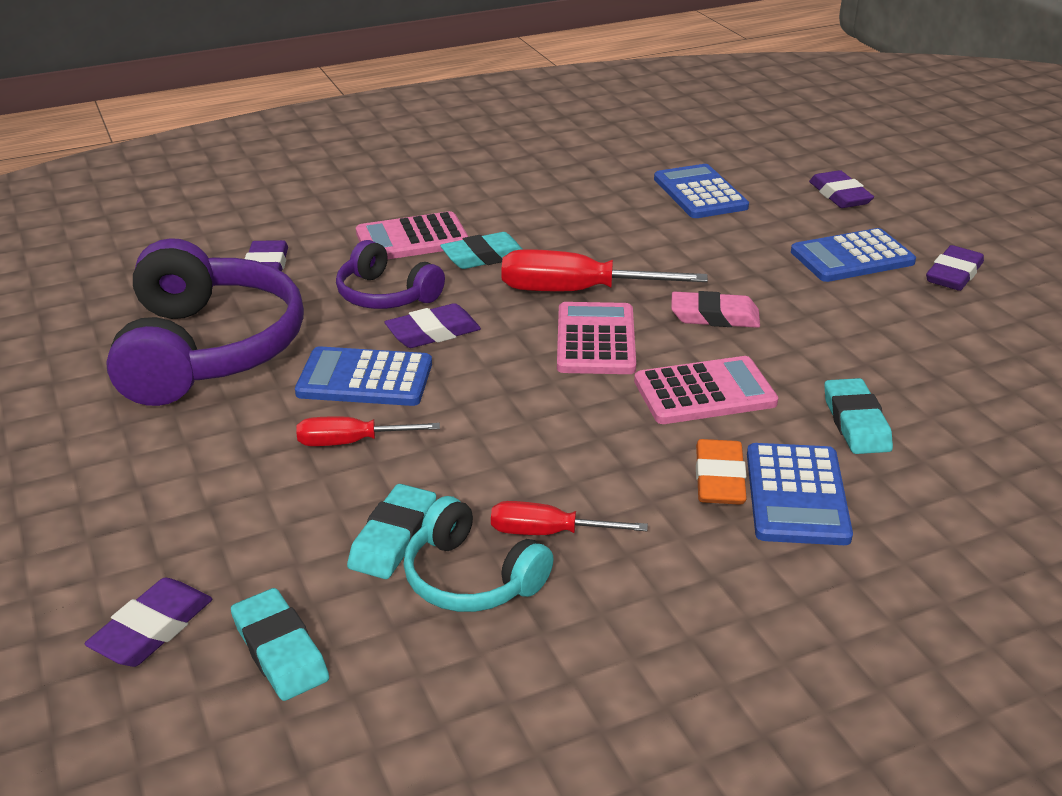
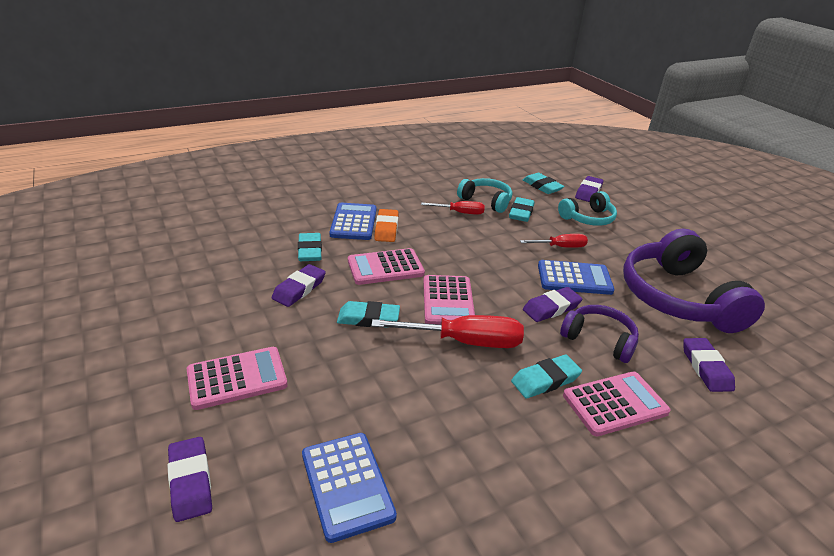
camera: 175 degrees right, 0 degrees up
(232, 524) = (588, 218): none -> turquoise headphones
(714, 316) = (368, 318): pink eraser -> turquoise eraser
(852, 257) = (237, 378): blue calculator -> pink calculator
(953, 274) = (165, 357): purple eraser -> purple eraser (299, 289)

